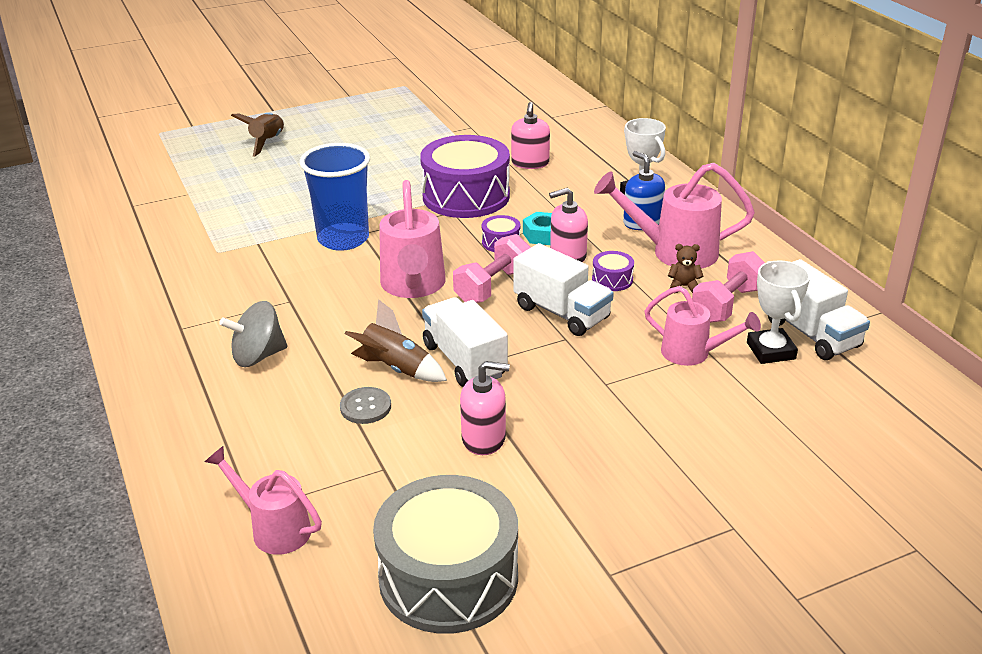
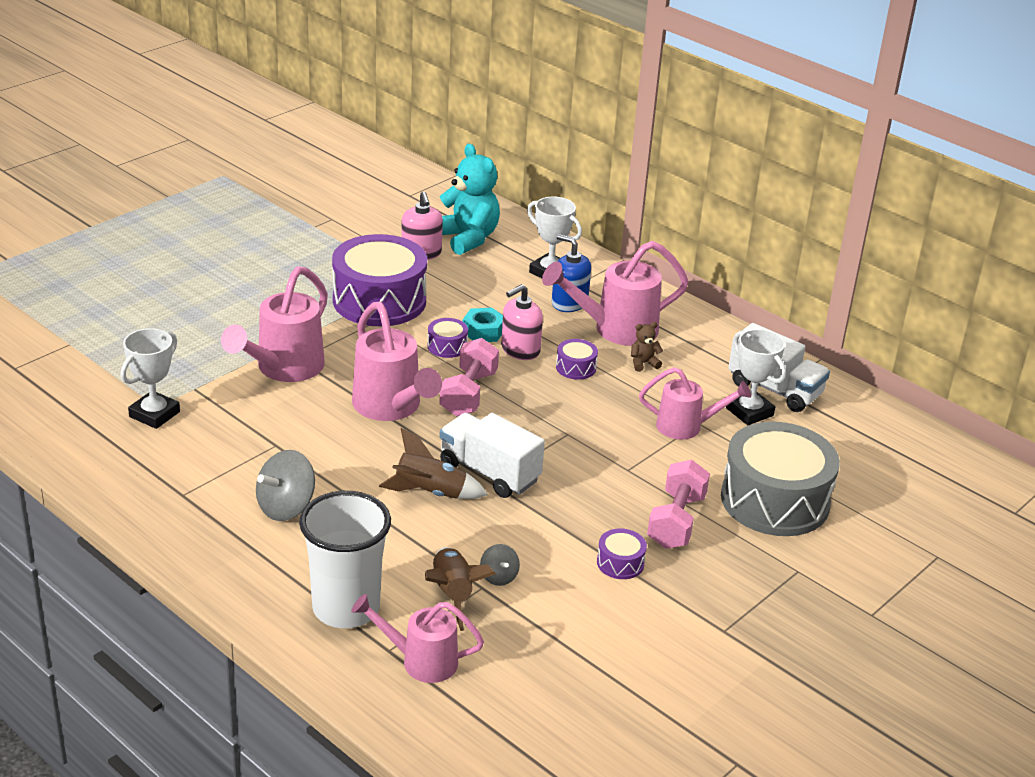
camera: 25 degrees left, 0 degrees up
(209, 258) = (154, 414): none -> white trophy
(242, 460) = (346, 608): none -> white cup
(267, 142) = (115, 267): brown rocket -> brown rocket (452, 594)
(343, 239) = (284, 369): blue cup -> pink watering can
(365, 407) = (427, 535): grey button -> none
(406, 462) = (498, 577): none -> grey spinning top
(448, 577) = (598, 664): grey drum -> grey drum (775, 500)
(484, 438) = (553, 541): pink soap dispenser -> none
(539, 475) = (620, 563): none -> purple drum
(561, 313) = (549, 409): white truck -> none
(580, 156) = (467, 238): none -> turquoise teddy bear
(727, 304) = (691, 374): pink dumbbell -> pink dumbbell (676, 521)

